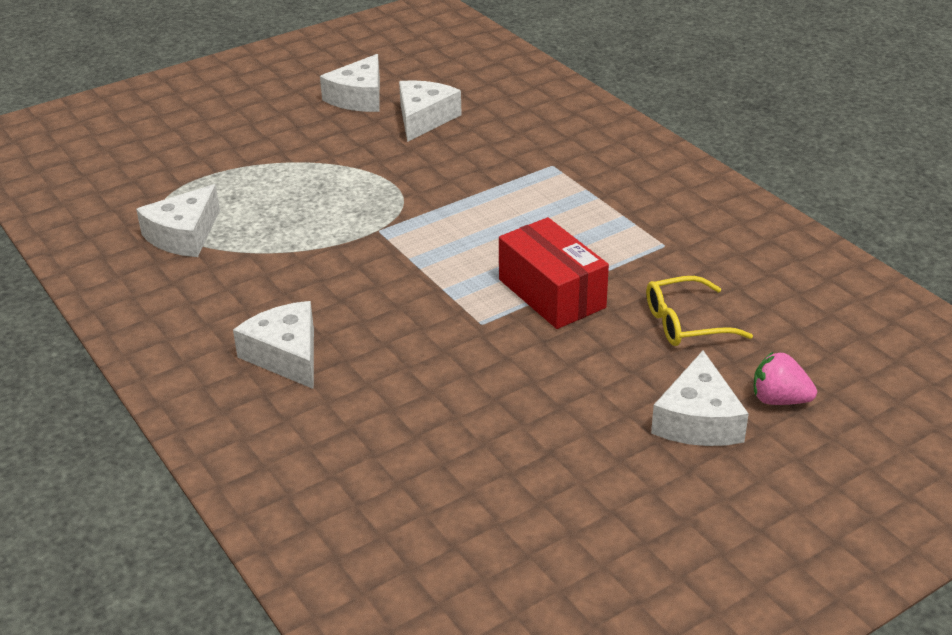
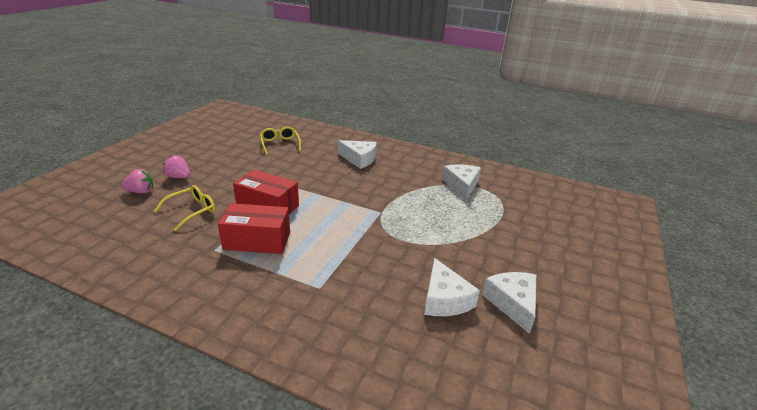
camera: 145 degrees right, 5 degrees down
(420, 468) = (280, 144): none -> yellow glasses
(598, 240) = (257, 241): none -> red box
(698, 420) = (179, 177): white cheese -> pink strawberry

